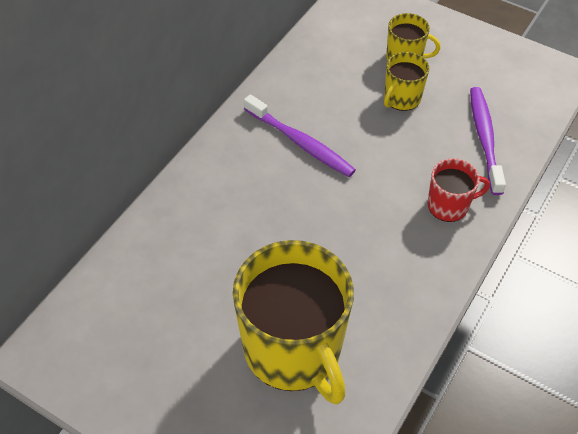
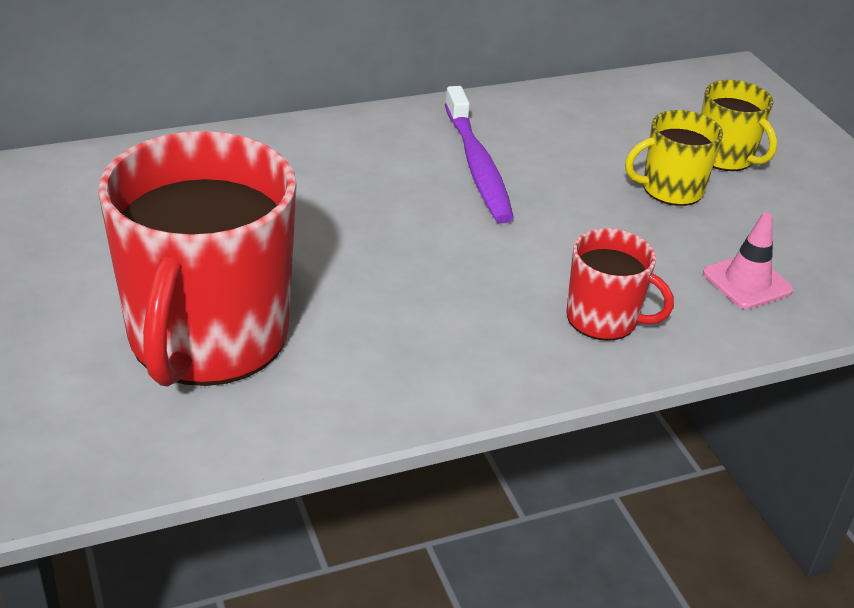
camera: 35 degrees right, 15 degrees down
(294, 350) = (207, 338): yellow mug -> red mug
(484, 139) = (747, 282): purple toothbrush -> pink traffic cone

